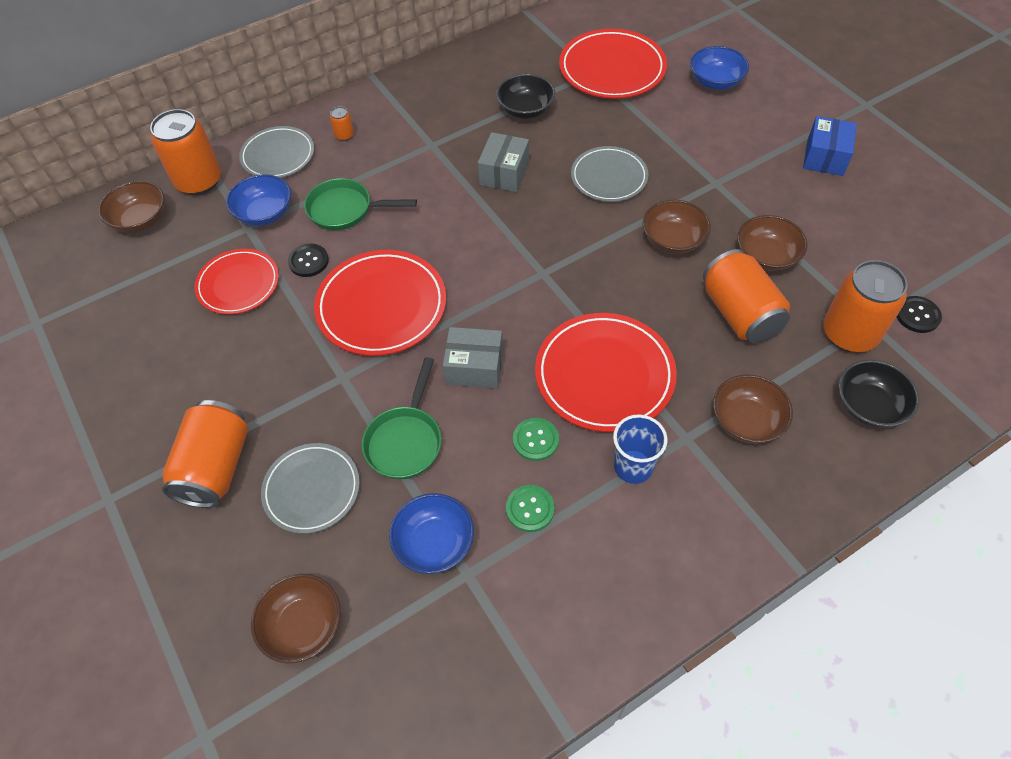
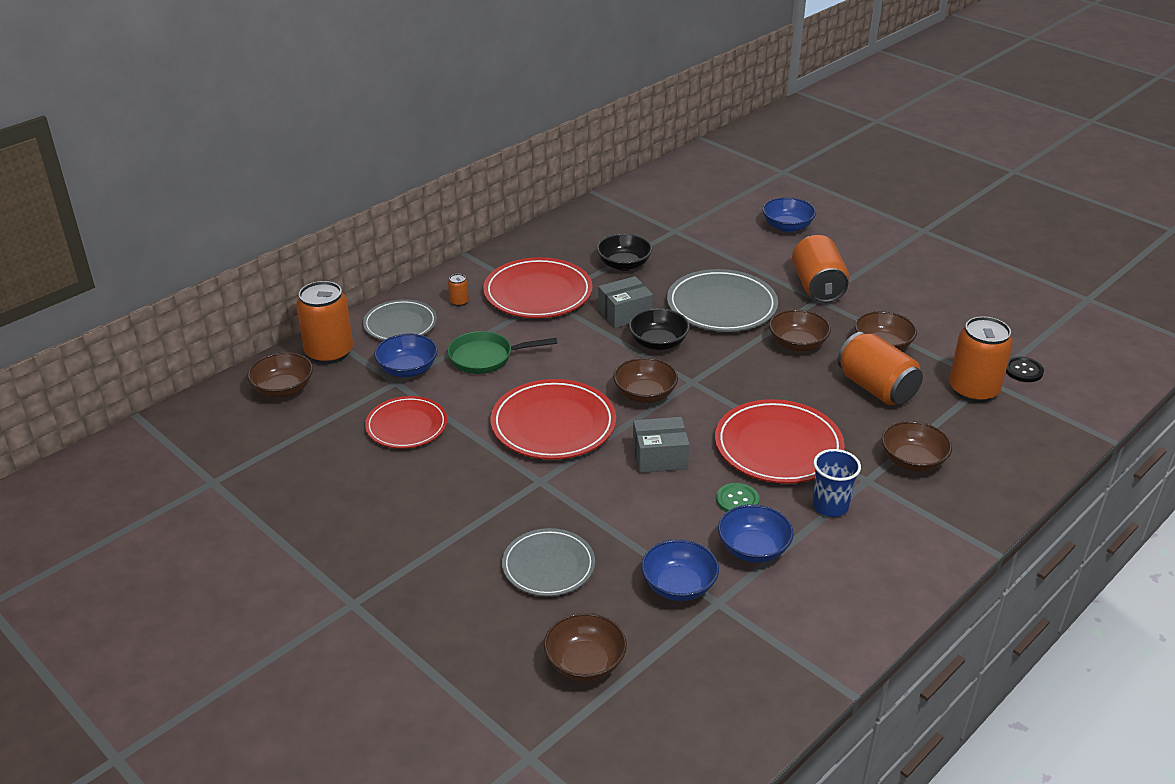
camera: 15 degrees left, 20 degrees down
(216, 467) = (448, 563): orange can -> orange can (817, 287)
(308, 261) = (468, 400): black button -> none
(405, 440) = (620, 518): green pan -> none
(488, 282) = (645, 394): none -> brown bowl
(504, 173) = (624, 313): grey box -> grey box turned 60 degrees clockwise
(530, 509) = (753, 549): green button -> blue bowl
(609, 177) = (721, 306): grey plate -> grey plate, size x1.54
(612, 69) = (690, 226): red plate -> red plate (538, 293)
(825, 157) = (903, 271): blue box -> none
(869, 406) = (1008, 436): black bowl -> black bowl (658, 343)

